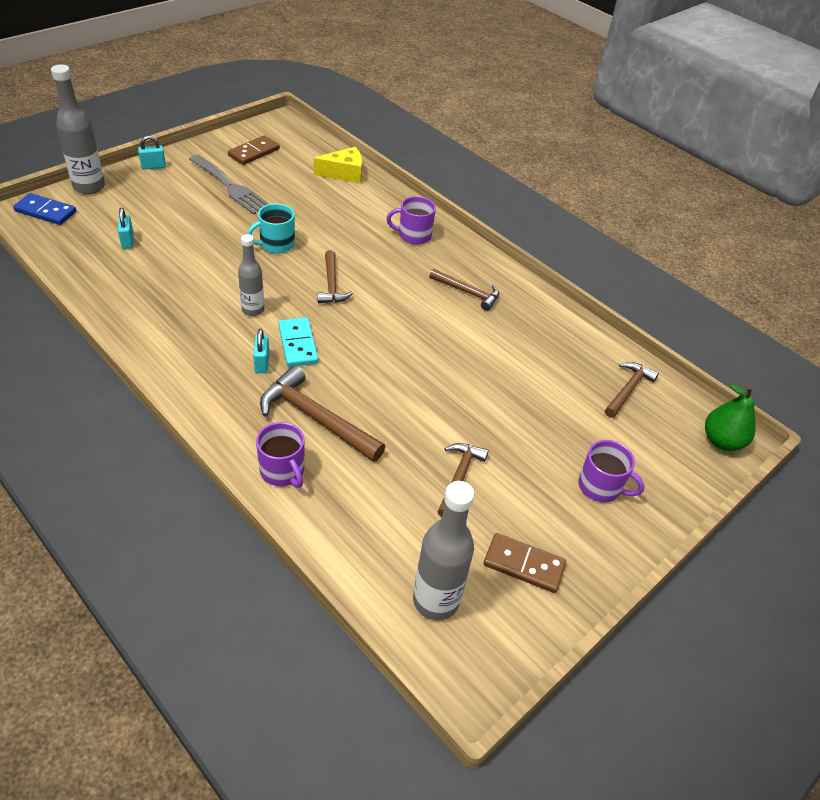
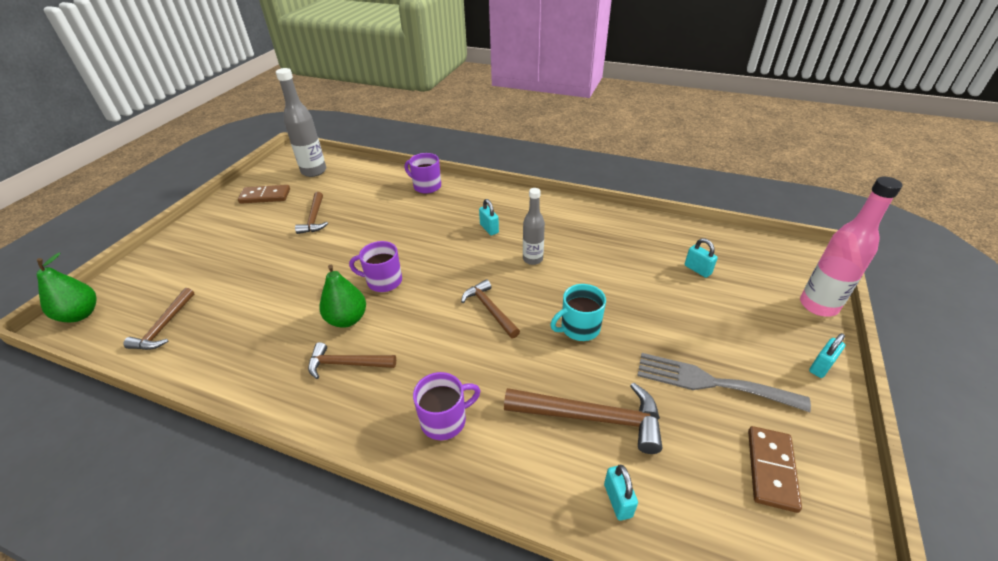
camera: 160 degrees right, 5 degrees down
(45, 211) = (796, 264): blue domino -> none
(89, 187) = (818, 305): grey bottle -> pink bottle
(276, 244) = (579, 328): turquoise mug -> turquoise mug turned 150 degrees counterclockwise
(297, 344) = (475, 249): turquoise domino -> none
(316, 418) = (426, 214): brown hammer -> brown hammer (592, 418)
(344, 173) = (618, 500): yellow cheese -> turquoise padlock
(457, 326) = (347, 319): none -> green pear
(600, 487) = (208, 246): purple mug -> purple mug (383, 281)

